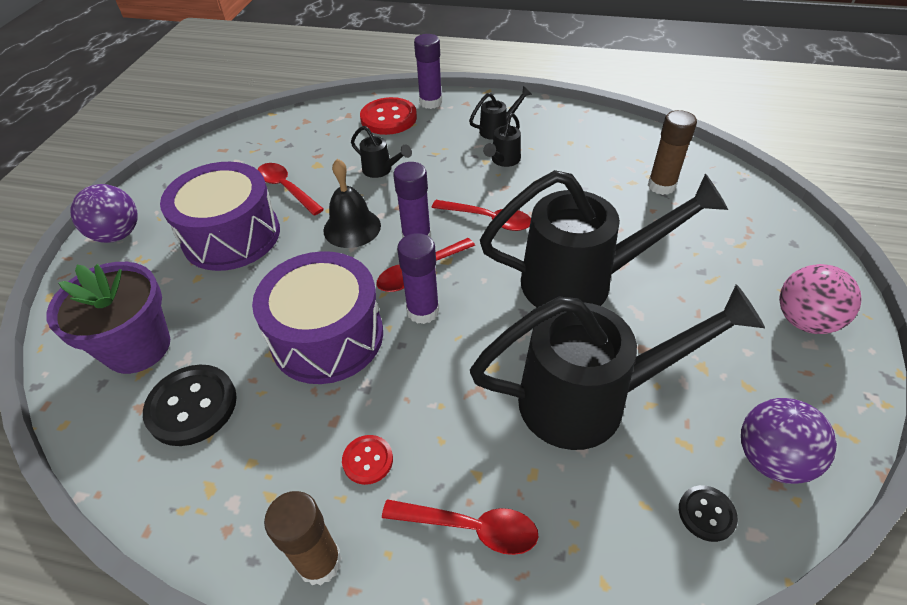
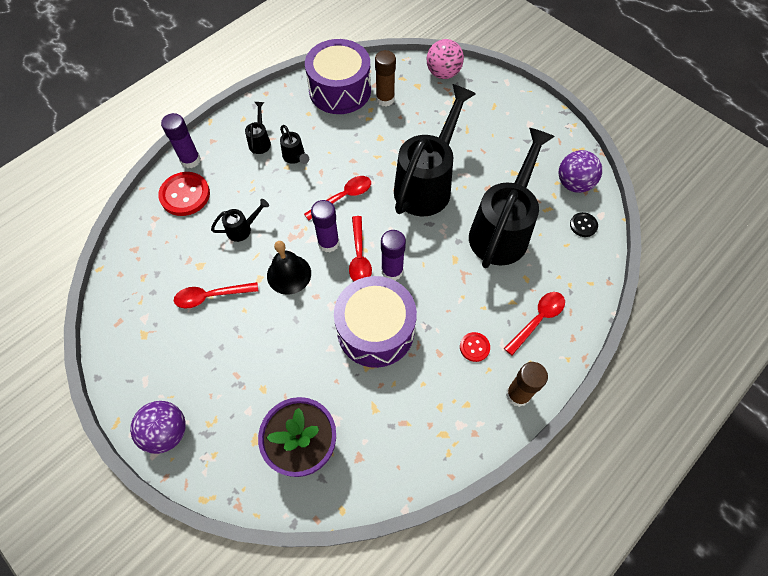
camera: 60 degrees left, 15 degrees up
(192, 406) = (378, 426): black button -> none
(231, 236) = (235, 352): purple drum -> purple drum (340, 90)
(804, 321) = (516, 115): pink ball -> pink ball (443, 73)

